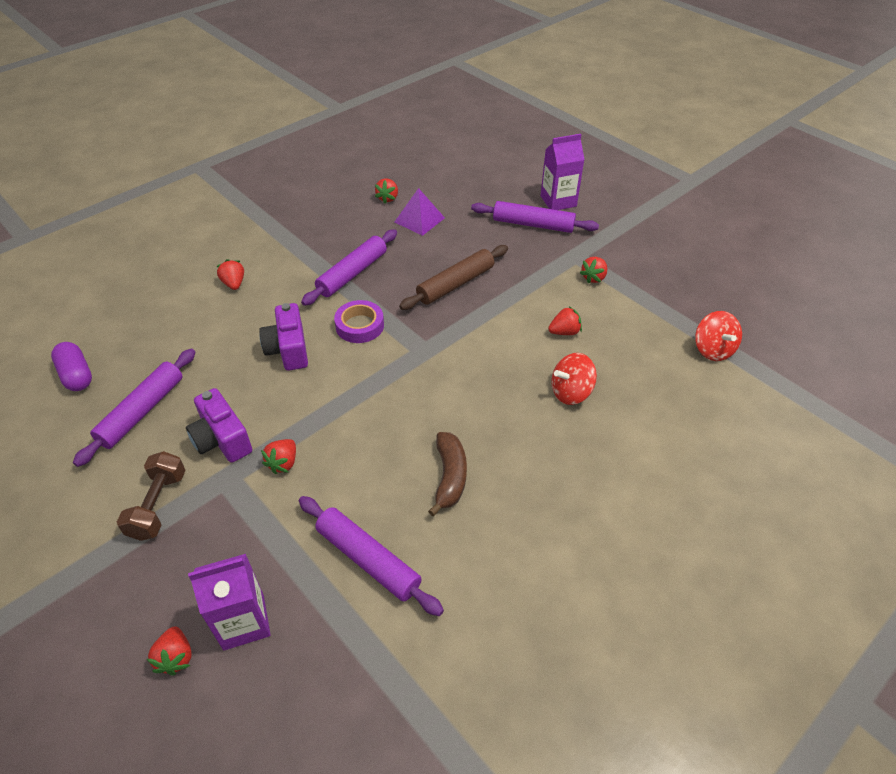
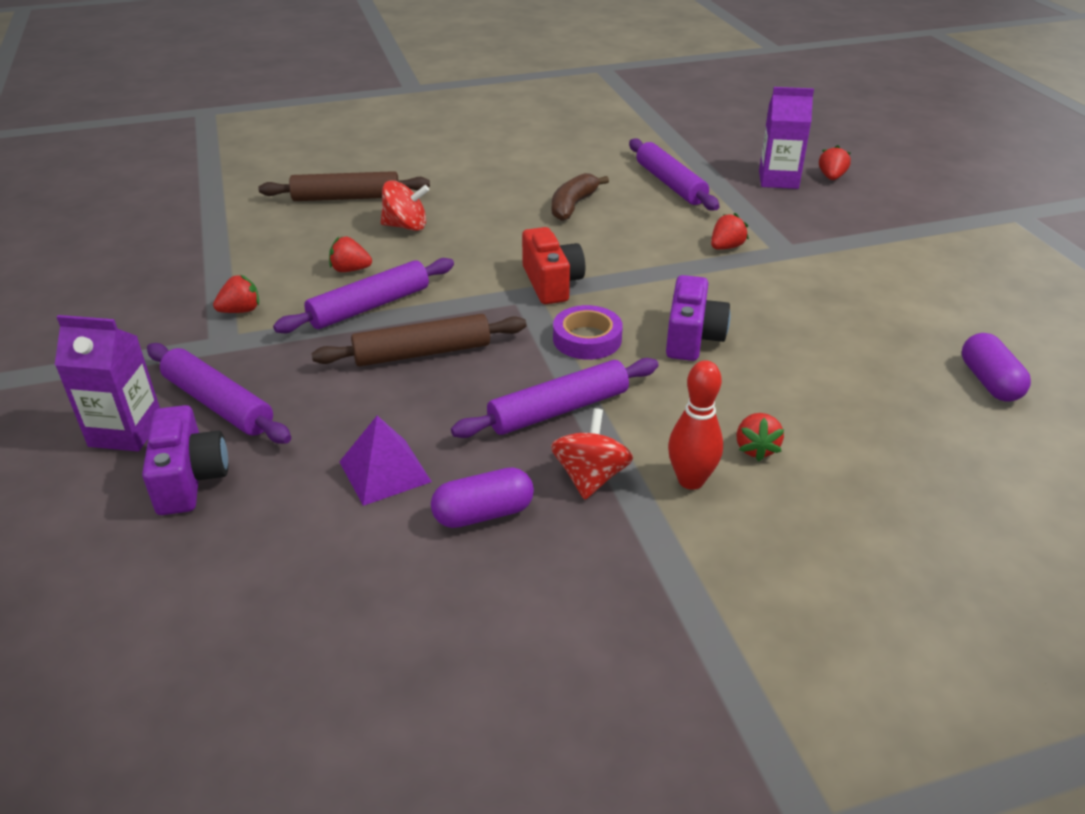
camera: 155 degrees left, 10 degrees down
(142, 411) = (886, 322): purple rolling pin -> purple rolling pin (370, 307)
(158, 505) = (855, 249): brown dumbbell -> none
(222, 439) = (789, 277): purple camera -> purple camera (190, 479)
(266, 257) = (691, 480): none -> red bowling pin
(360, 216) = (483, 514): none -> purple capsule
(388, 198) = (403, 540): red strawberry -> none
(411, 368) = (551, 283): none -> red camera
(656, 411) = (346, 198): none -> brown rolling pin
(712, 350) = (226, 220): red spinning top -> red spinning top (590, 477)

